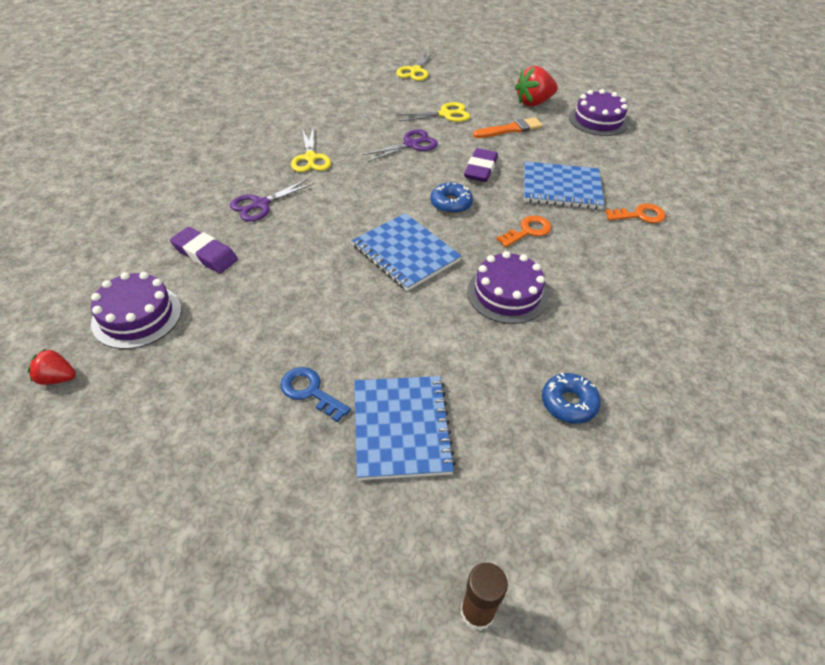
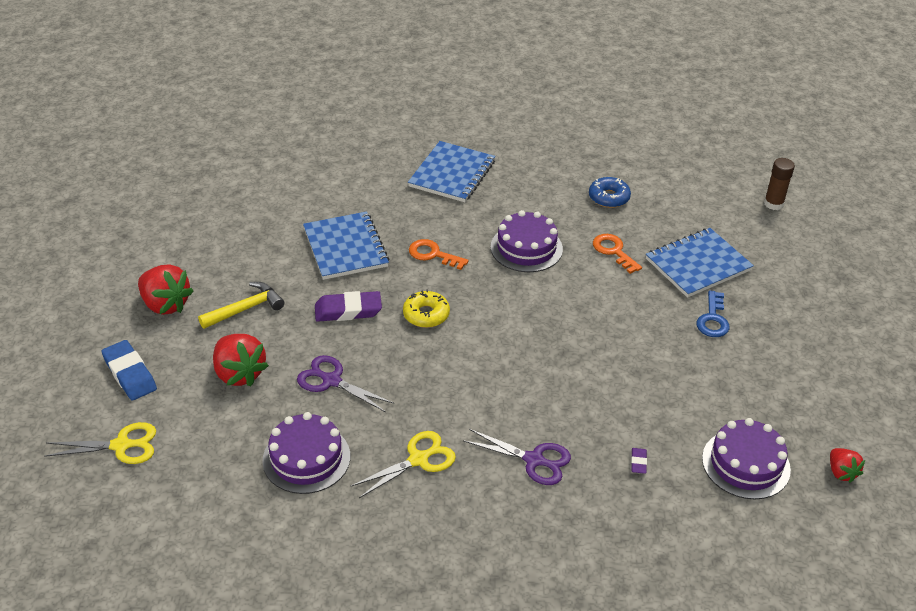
camera: 115 degrees left, 5 degrees down
(205, 254) = (638, 462): purple eraser -> purple eraser, size x0.47
(405, 253) = (524, 321): blue notebook -> blue notebook (452, 174)
(445, 114) = (239, 373): yellow scissors -> red strawberry
(451, 203) = (426, 314): blue donut -> yellow donut
(473, 81) = (130, 374): none -> blue eraser
(510, 129) = (246, 309): orange brush -> yellow hammer
(598, 120) = (184, 245): purple cake -> purple cake (306, 458)
(640, 215) = (359, 194): orange key -> orange key (613, 251)

